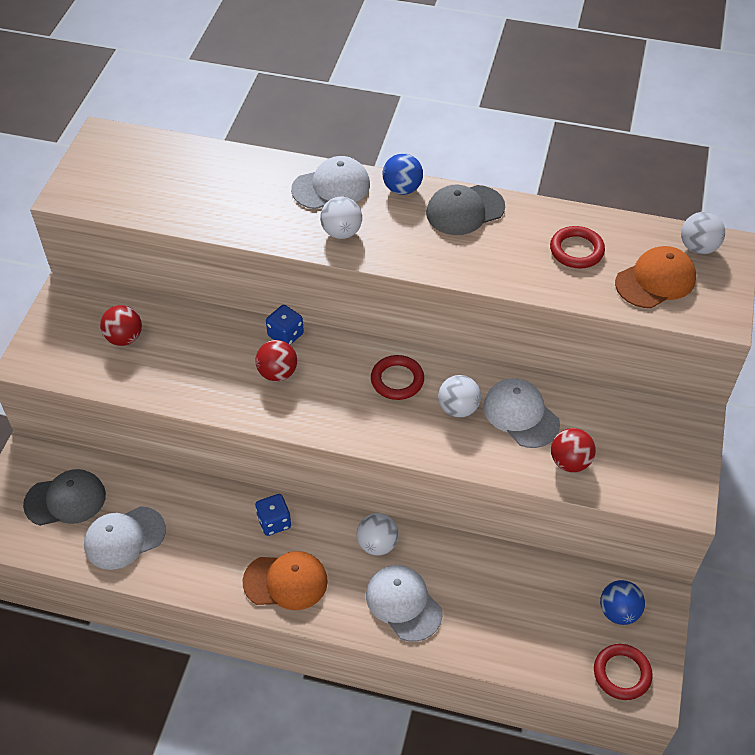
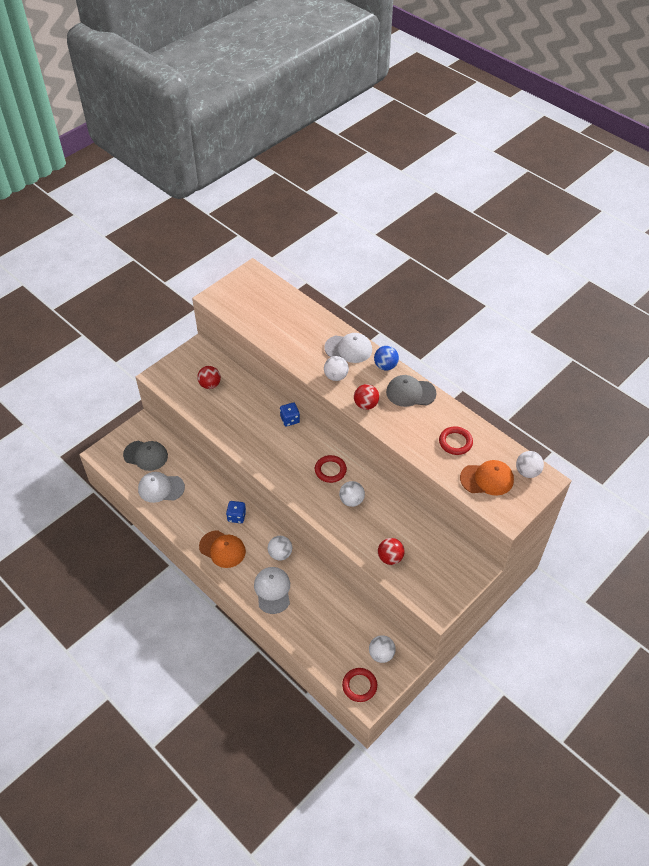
camera: 30 degrees right, 0 degrees up
(277, 373) = (272, 438): red ball -> red ball (366, 405)
(520, 415) = (382, 520): white cap -> none
(618, 612) = (381, 654): blue ball -> white ball

